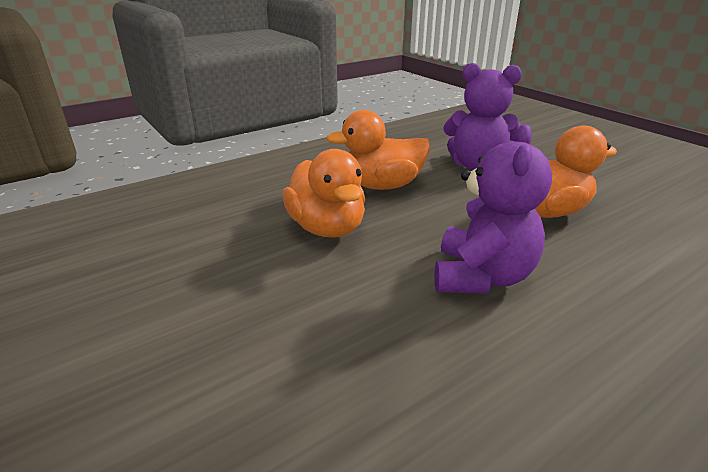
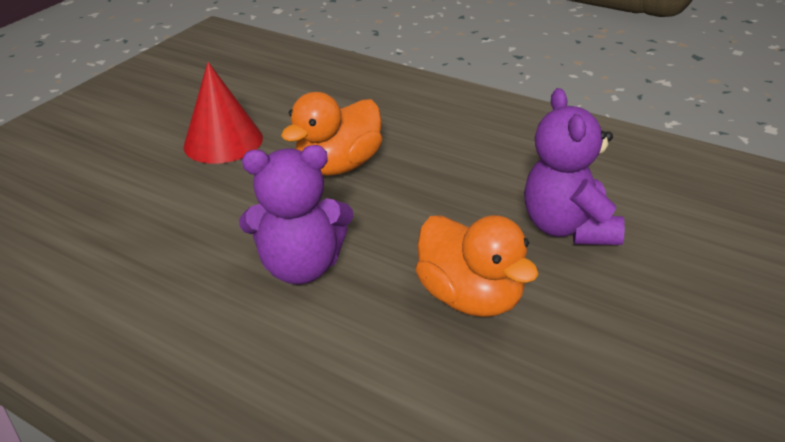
camera: 70 degrees right, 5 degrees up
(202, 288) = (223, 142): none -> red cone
(382, 186) = (451, 173): orange duck -> none

